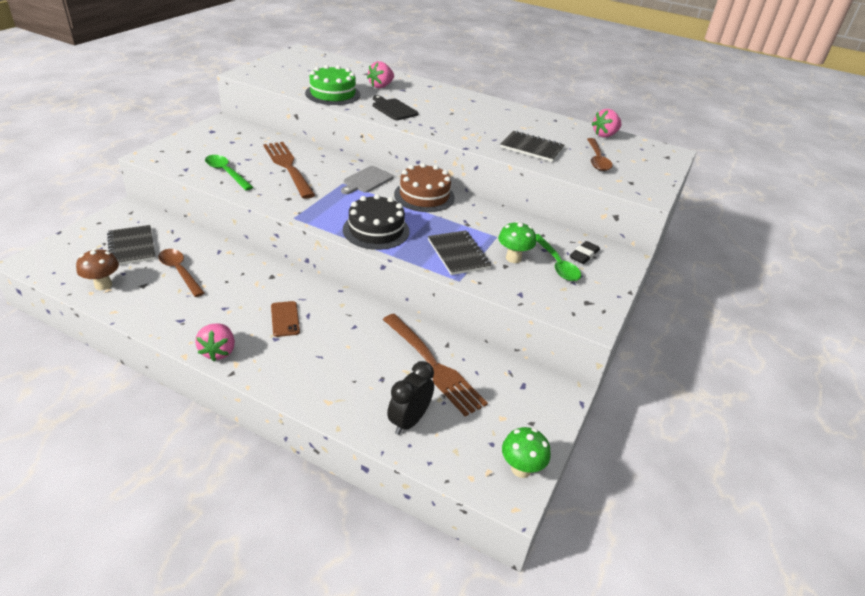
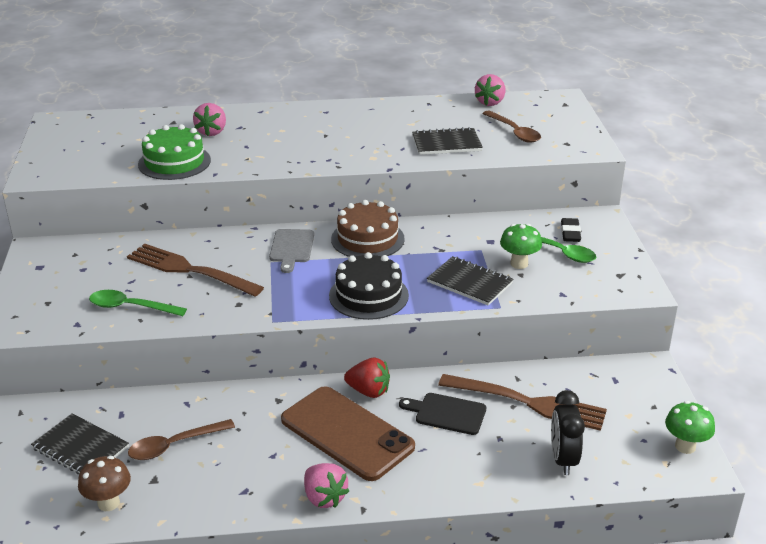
camera: 30 degrees left, 5 degrees down
(179, 272) = (174, 445): brown spoon -> brown spoon turned 45 degrees counterclockwise
(285, 319) = (346, 433): brown phone -> brown phone, size x2.20
(333, 300) = (368, 391): none -> red strawberry
(393, 109) = (263, 154): black cutting board -> black cutting board (447, 413)

